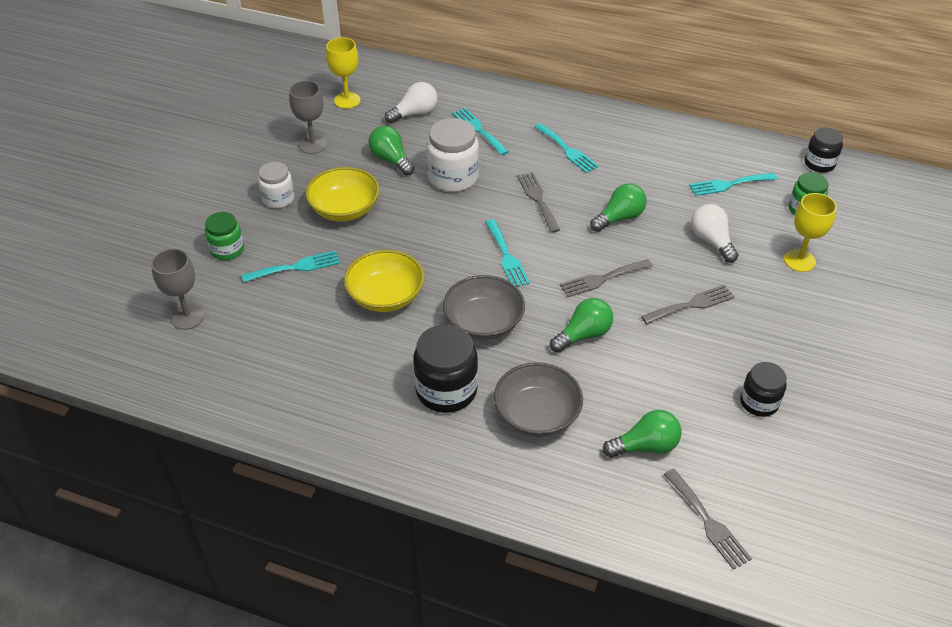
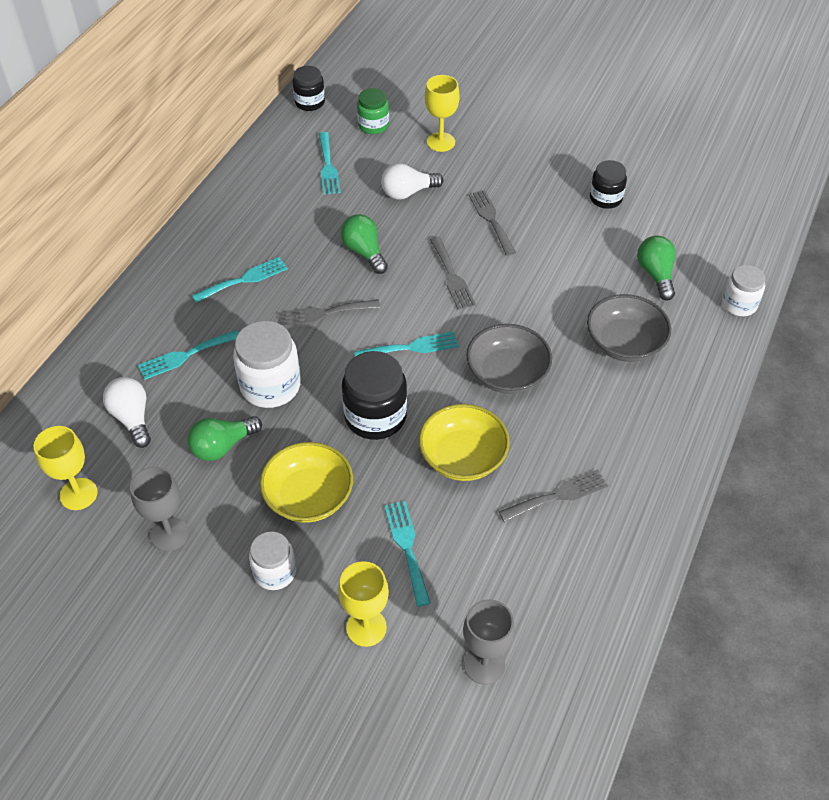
camera: 85 degrees left, 5 degrees up
(227, 250) = (366, 627): green jar -> yellow goblet
(446, 390) = (596, 410): black jar -> black jar (375, 416)
(583, 335) = (526, 299): green light bulb -> none
(616, 527) = (739, 304): none -> white jar
(708, 522) = (727, 249): grey fork -> grey fork (558, 495)

